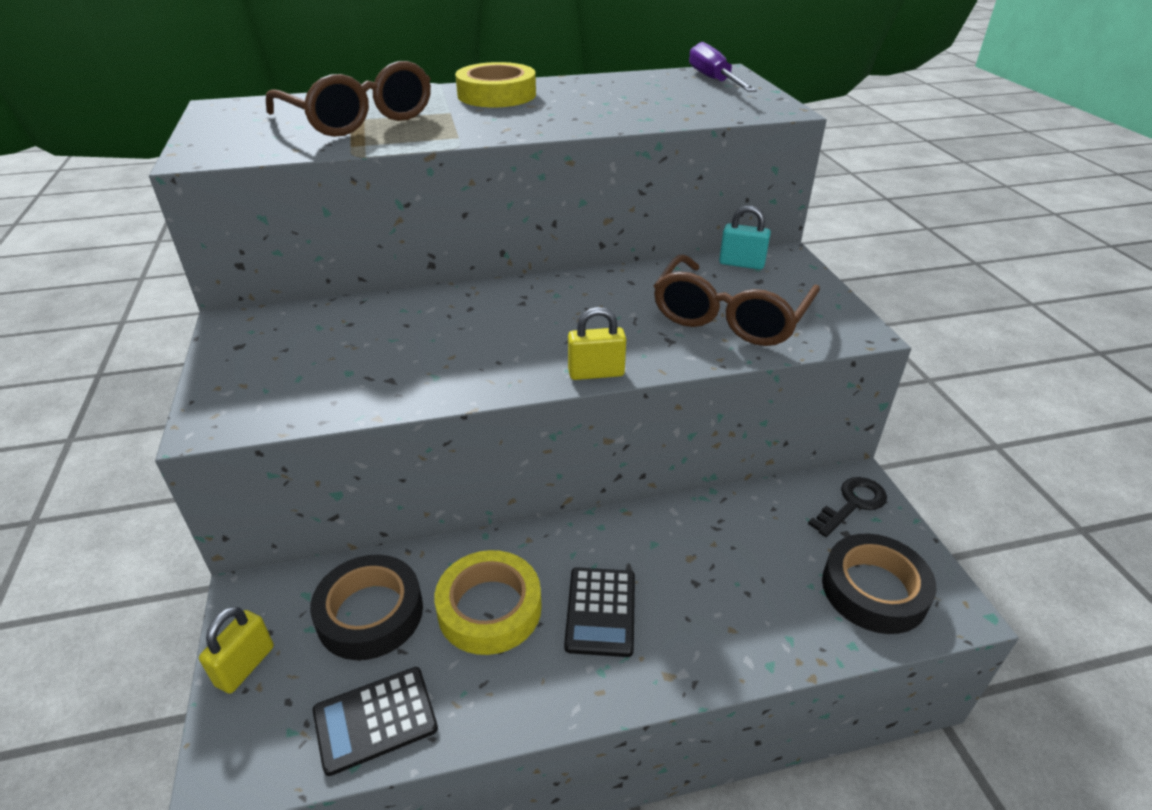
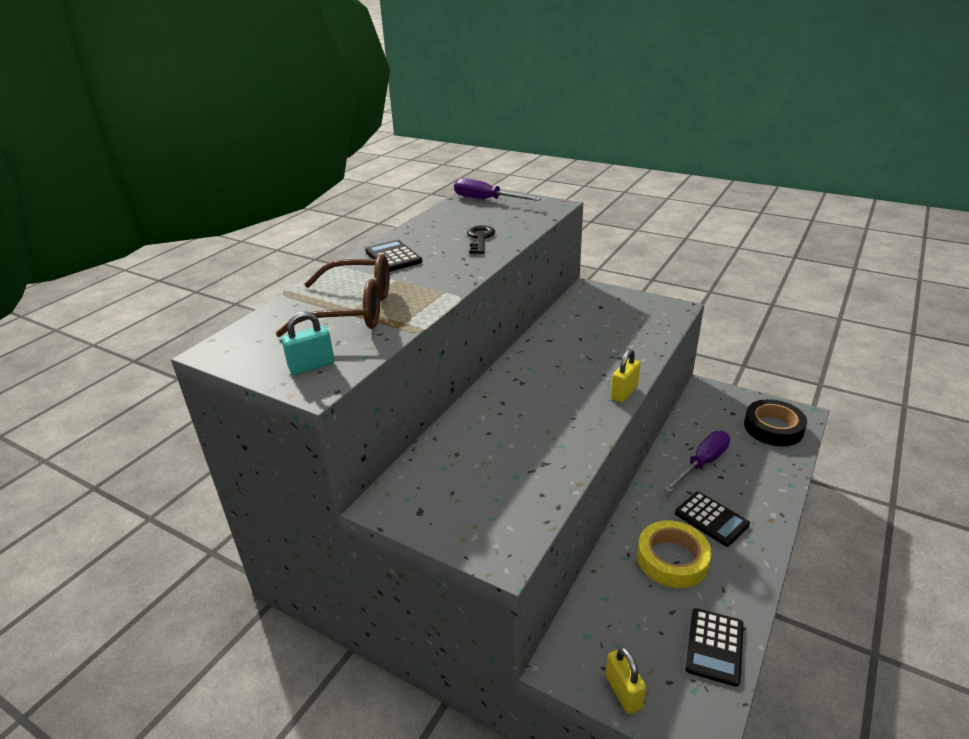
camera: 45 degrees left, 5 degrees down
(370, 613) = (630, 612): black tape -> none
(497, 95) = (393, 257): yellow tape -> black calculator
(699, 553) = (702, 463): none -> purple screwdriver
(730, 316) = (622, 331): brown glasses -> none
(741, 264) = (578, 302): turquoise padlock -> turquoise padlock (312, 366)
(852, 504) = (716, 399): black key -> black key (480, 238)

